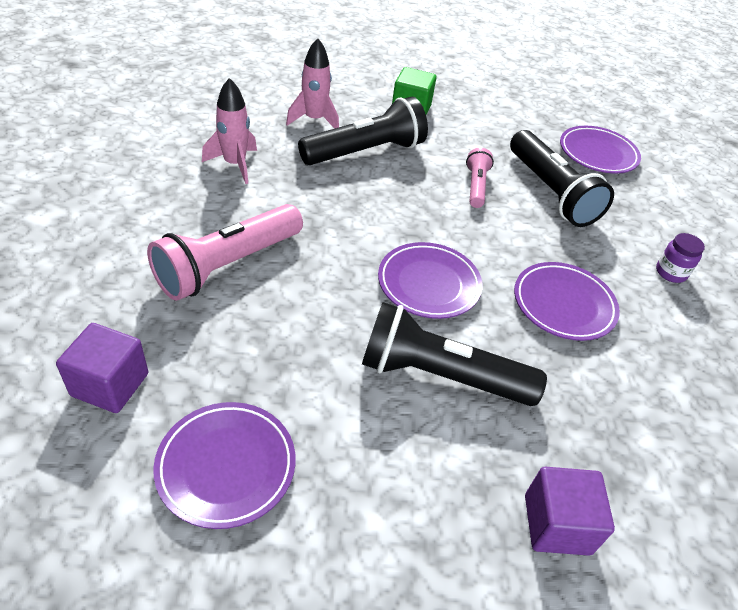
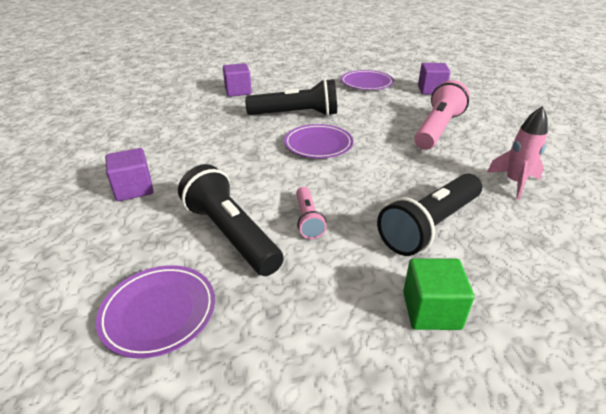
camera: 170 degrees right, 10 degrees down
(314, 120) = (514, 250): pink rocket -> none
(563, 305) = (227, 153): purple plate -> none
(671, 273) = (134, 189): purple jar -> purple cube

